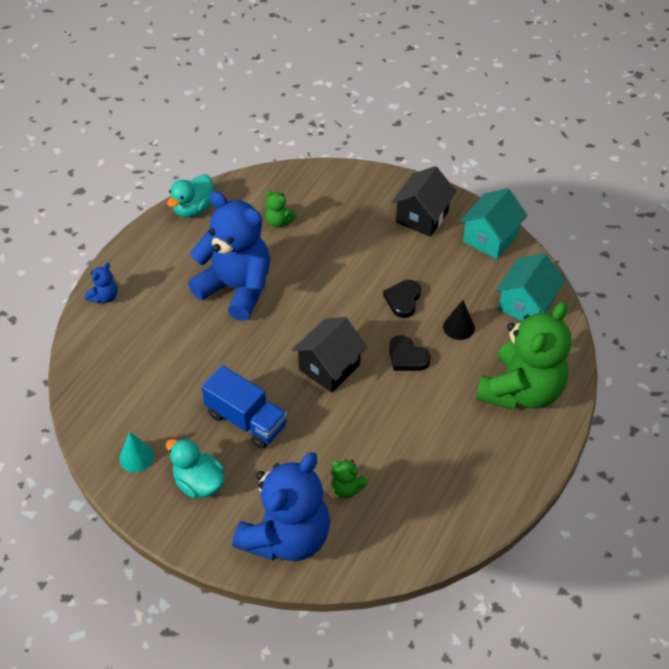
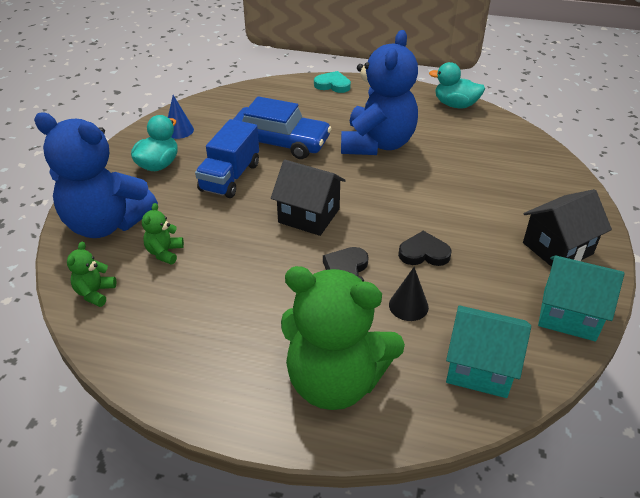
camera: 75 degrees right, 10 degrees down
(104, 297) = (332, 85): blue teddy bear -> turquoise heart
(136, 457) = (179, 130): turquoise cone -> blue cone
(200, 367) = (280, 142): none -> blue car
(279, 222) = (474, 152): green teddy bear -> green teddy bear (95, 293)
(422, 217) = (557, 248): black house -> black house turned 45 degrees counterclockwise

